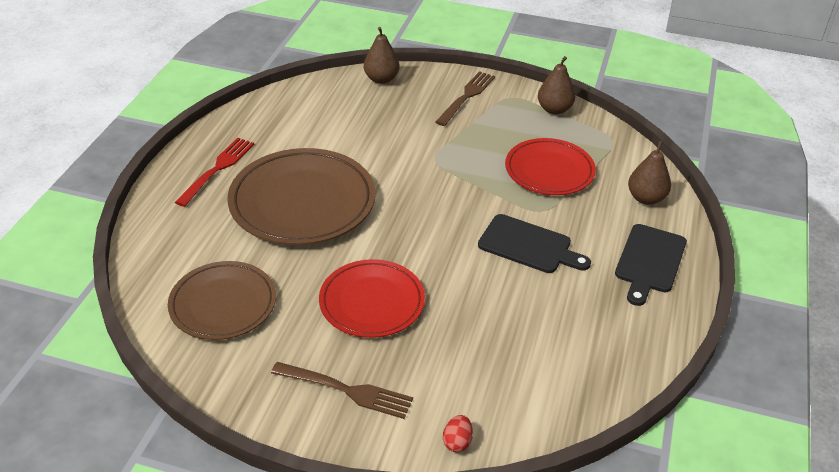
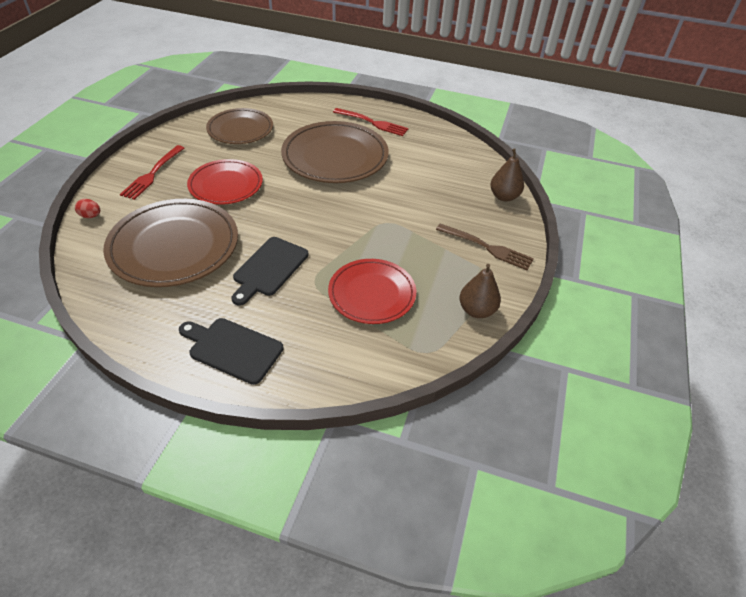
camera: 90 degrees right, 5 degrees up
(347, 390) = (152, 174): brown fork -> red fork
(507, 334) = (174, 246): none -> brown plate
(646, 198) = (326, 364): brown pear -> none

